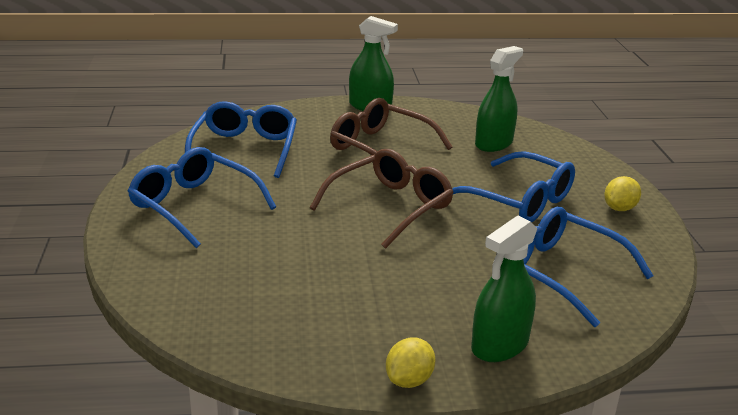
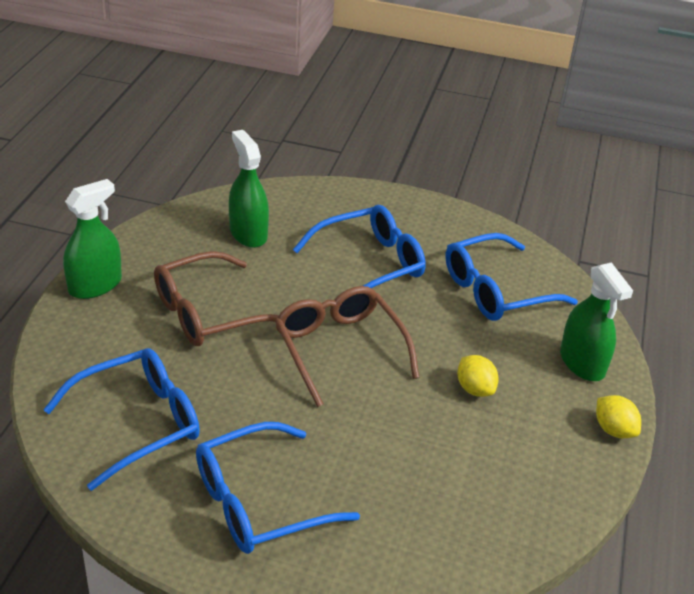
camera: 70 degrees left, 10 degrees up
(245, 149) = (138, 423): blue glasses -> blue glasses turned 120 degrees clockwise
(619, 208) = (411, 215): yellow lemon -> yellow lemon (475, 389)

